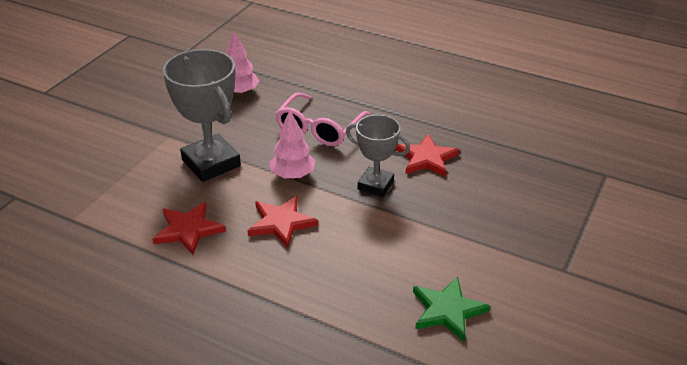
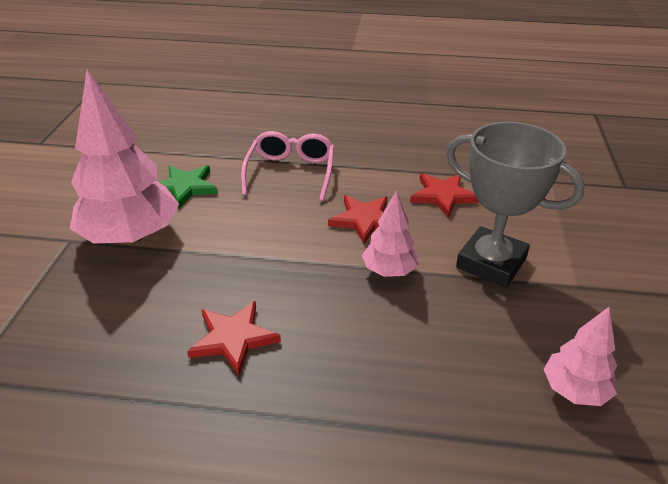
camera: 160 degrees right, 0 degrees up
(319, 129) = (403, 350): pink glasses -> pink glasses (290, 172)
(375, 185) = (287, 282): grey trophy -> none
(504, 259) = (131, 236): none -> pink tree

